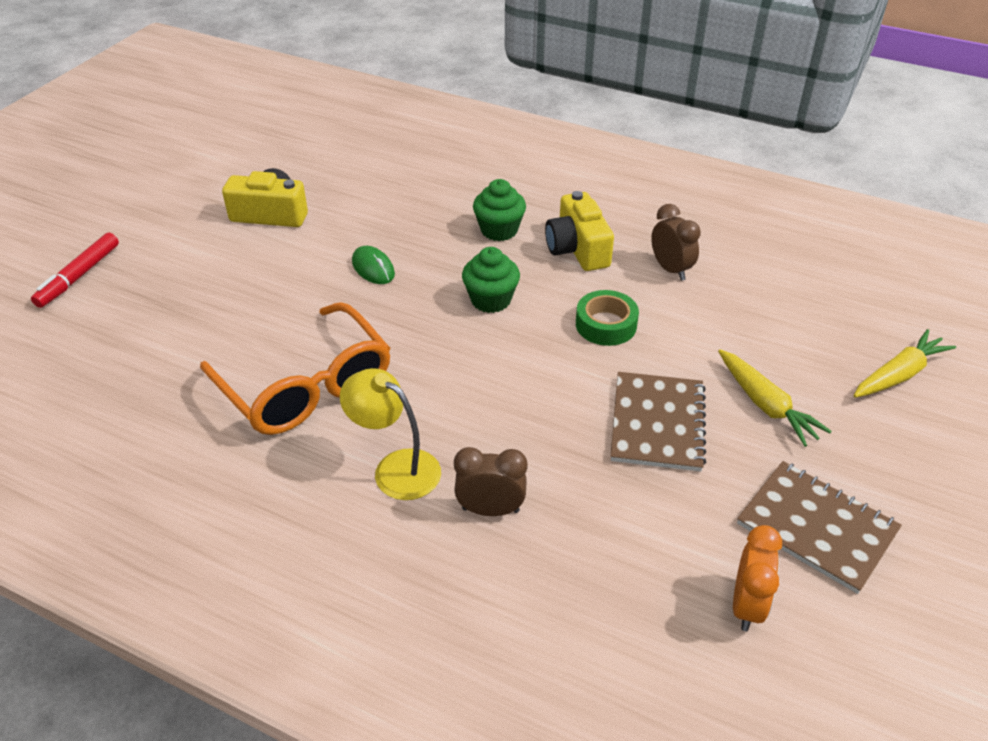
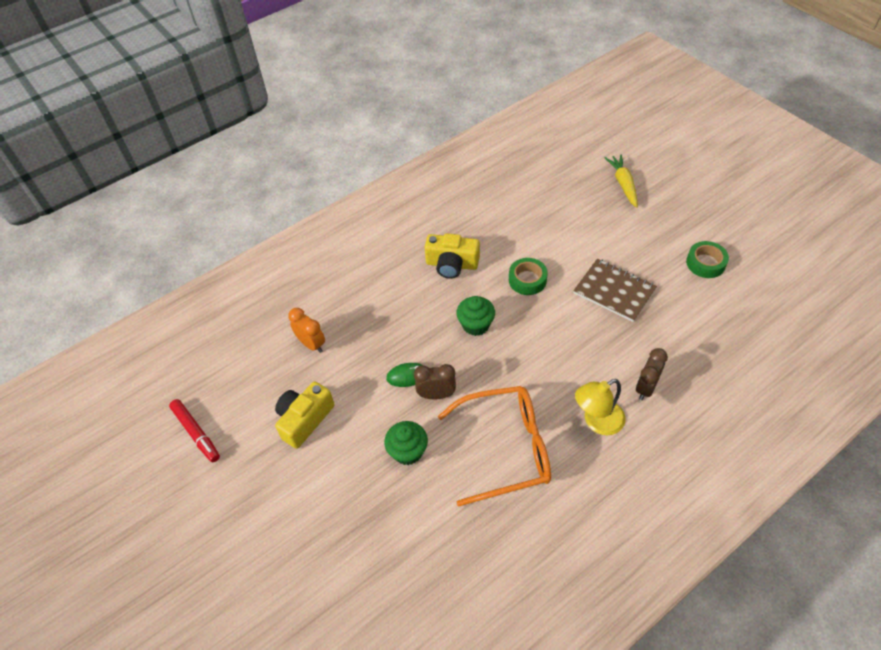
camera: 60 degrees left, 10 degrees up
(79, 276) = (301, 572): red marker -> red marker (196, 433)
(499, 230) = (409, 295): green cupcake -> green cupcake (408, 451)
(670, 269) = (496, 231): brown clock -> brown clock (436, 395)
(747, 606) = (741, 310): orange clock -> orange clock (312, 344)
(765, 405) = (621, 243): yellow carrot -> none
(816, 527) = (705, 263): brown notebook -> green tape

